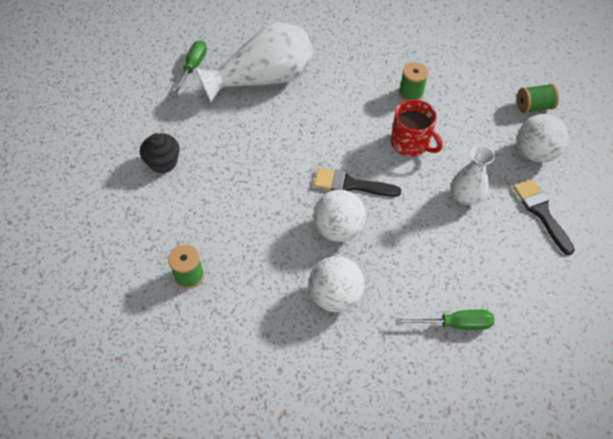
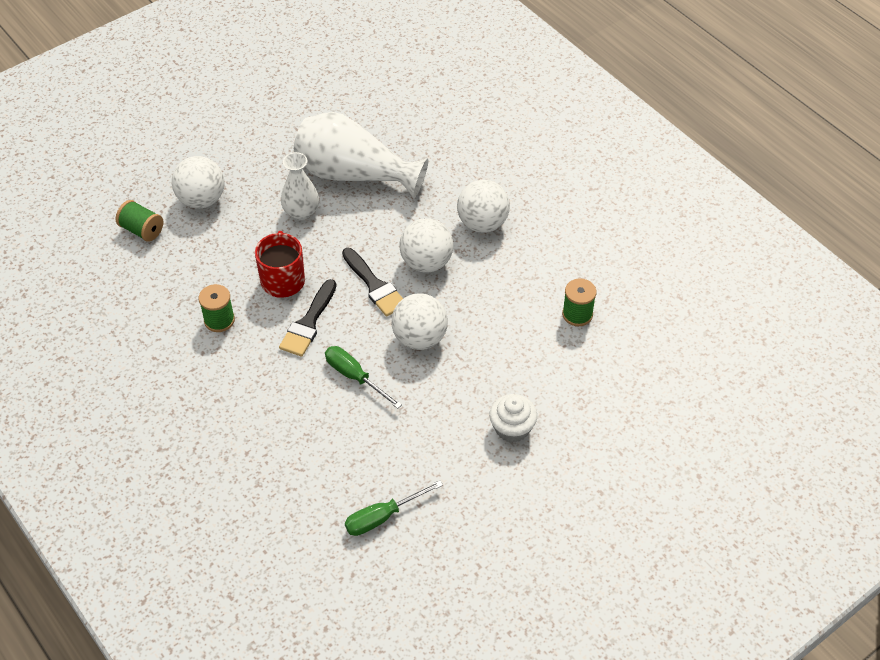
camera: 135 degrees left, 5 degrees down
(163, 162) = (512, 428): black cupcake -> white cupcake
(263, 79) = (330, 444): white vase -> white vase (354, 174)
(281, 173) = (419, 338): none -> white ball
(455, 324) = (422, 152): green screwdriver -> green screwdriver (354, 377)
(541, 212) = (265, 163): black brush -> black brush (308, 323)

